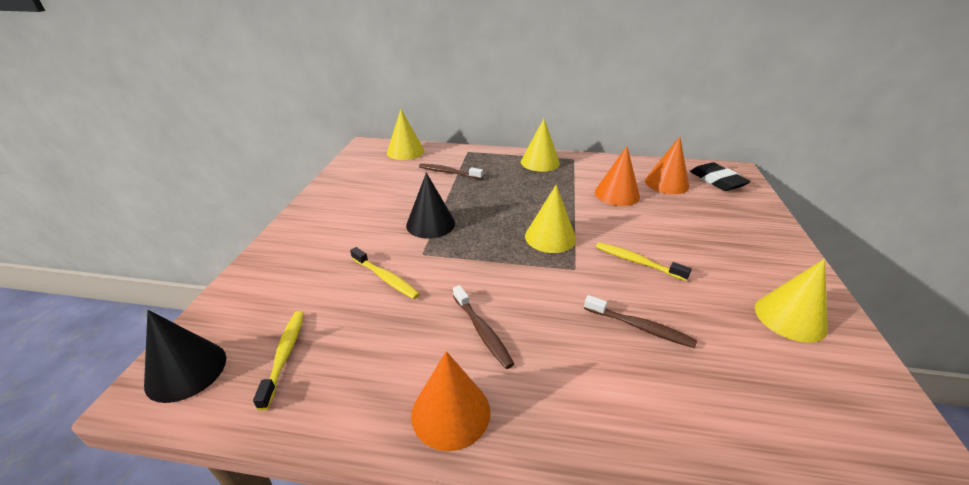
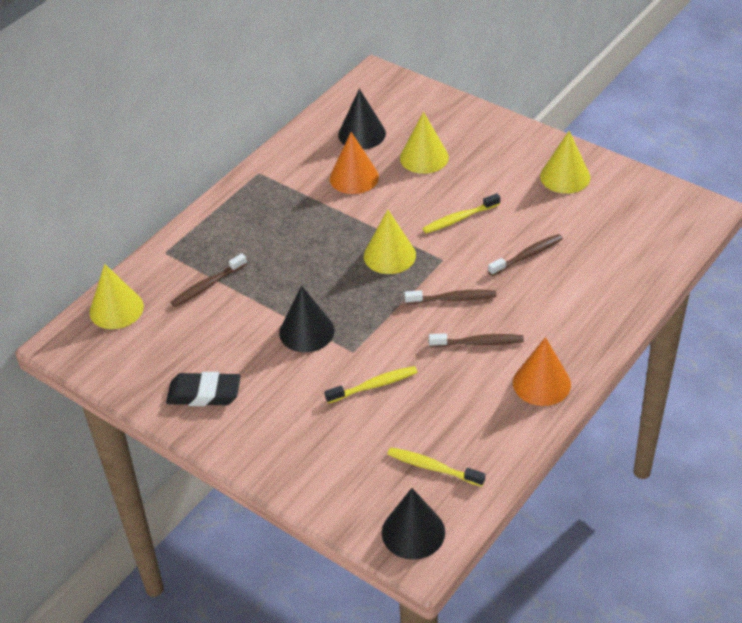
camera: 60 degrees left, 10 degrees up
(529, 292) = (453, 299): none -> brown toothbrush
(540, 162) = (245, 202): yellow cone -> yellow cone (424, 157)
(666, 183) = (362, 134): orange cone -> black cone
(717, 181) = (383, 99): black eraser -> black eraser (204, 393)

